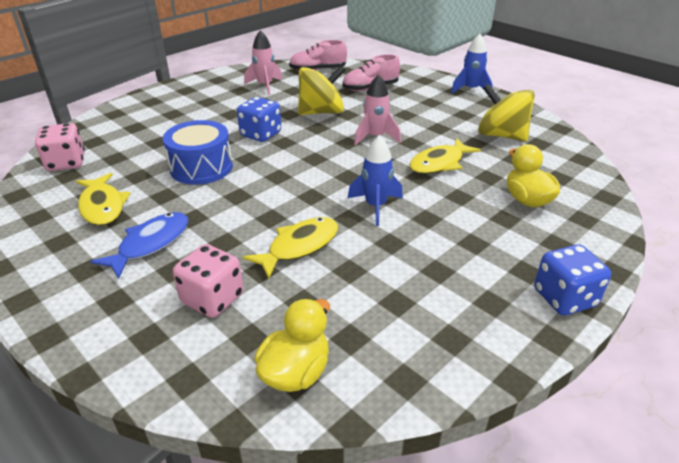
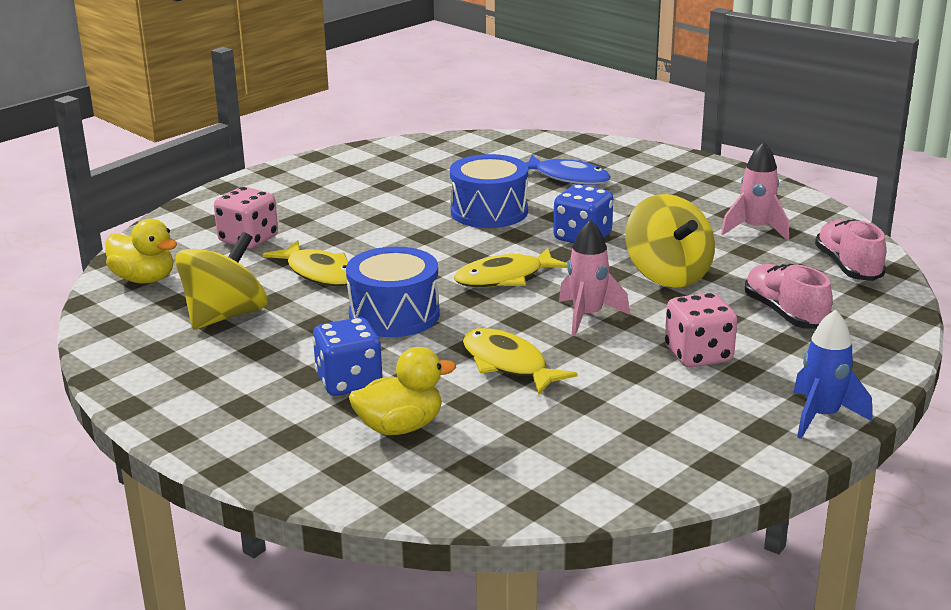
camera: 90 degrees right, 10 degrees down
(66, 163) = (496, 148): pink dice -> pink dice (698, 355)
(102, 206) = (408, 177): yellow fish -> yellow fish (505, 278)
(150, 244) = (338, 205): blue fish -> blue fish (568, 178)
(375, 206) = (394, 315): blue rocket -> blue drum
(501, 135) = (615, 429): yellow spinning top -> yellow spinning top (225, 316)
(564, 298) = (187, 424): blue dice -> blue dice (349, 382)

